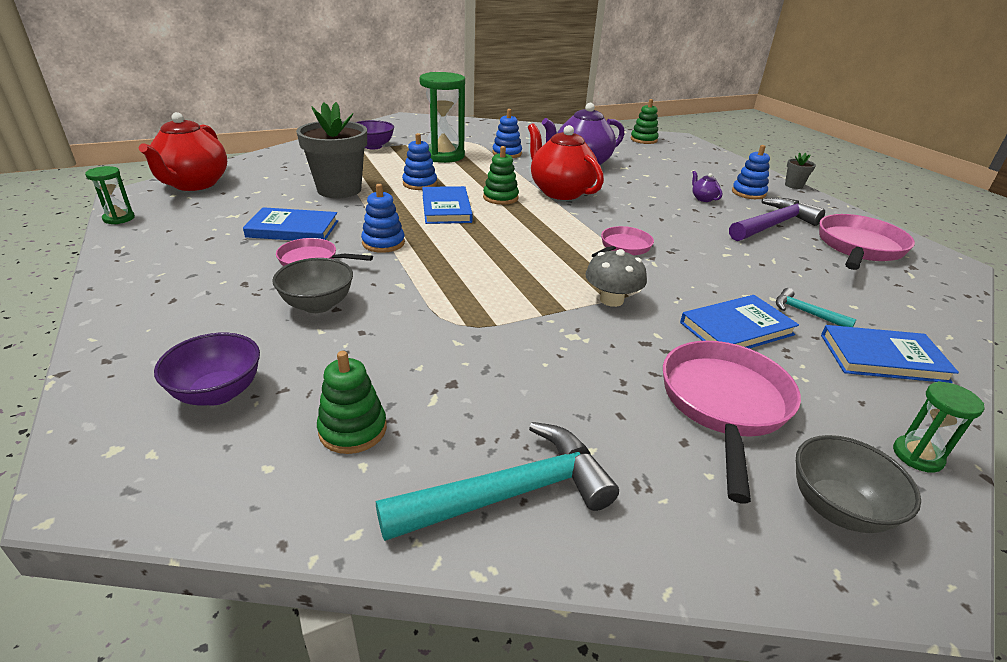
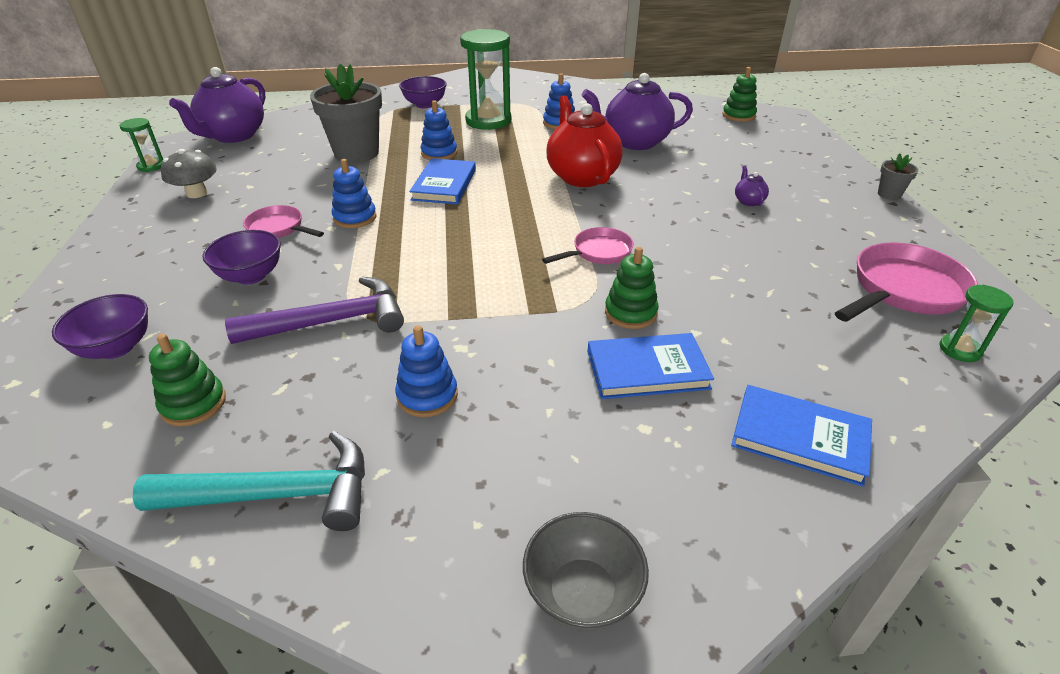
camera: 20 degrees right, 5 degrees up
(194, 184) = (233, 136): red teapot -> purple teapot
(293, 229) = (284, 193): blue book -> none
(318, 305) = (251, 276): grey bowl -> purple bowl
(500, 198) = (510, 177): green stacking toy -> green stacking toy (630, 313)
(611, 300) = (534, 313): grey mushroom -> grey mushroom (197, 193)
(724, 405) = (557, 453): pink pan -> none
(748, 193) = (815, 199): blue stacking toy -> blue stacking toy (427, 395)
(772, 225) = (810, 246): purple hammer -> purple hammer (331, 322)
(806, 313) = (751, 365): turquoise hammer -> none
(917, 456) = (732, 561): green hourglass -> green hourglass (960, 350)

